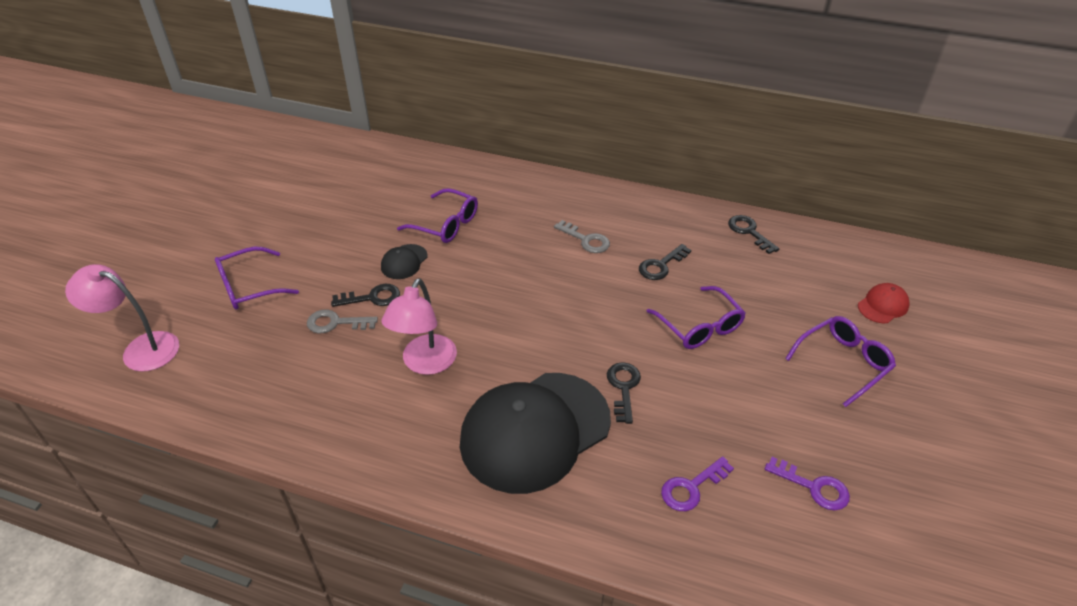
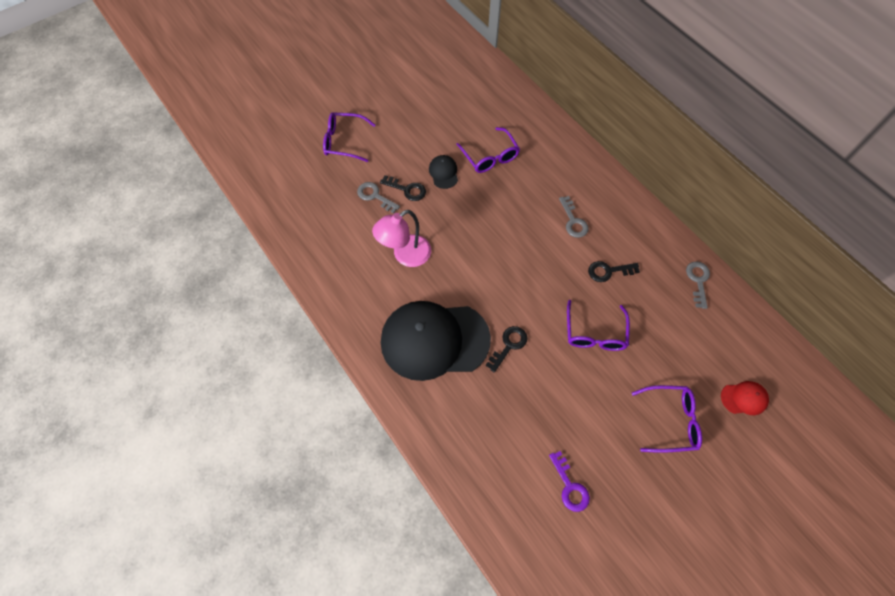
camera: 35 degrees right, 20 degrees up
(141, 349) = (265, 154): pink lamp -> none
(404, 262) = (443, 172): black cap -> black cap turned 105 degrees clockwise
(691, 487) = (495, 436): purple key -> none
(749, 232) = (698, 281): black key -> grey key

